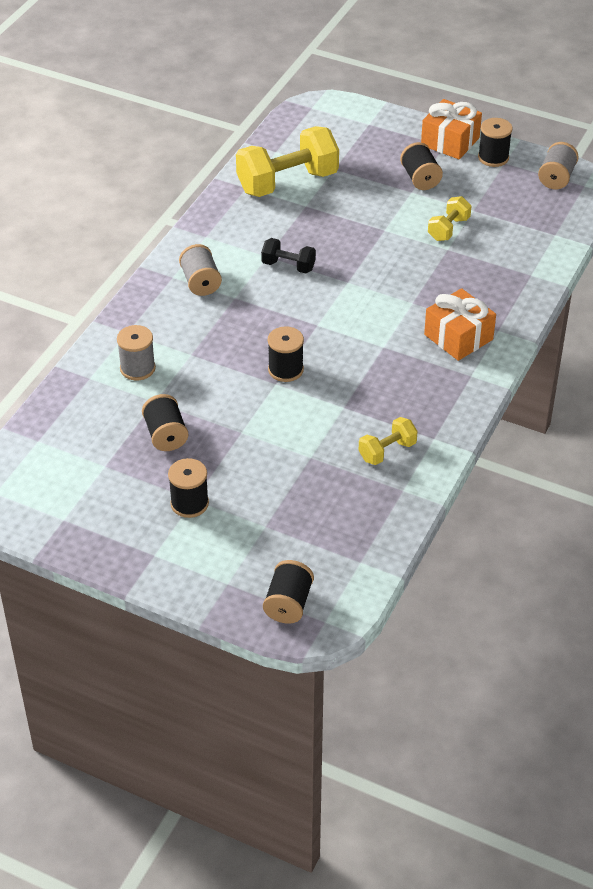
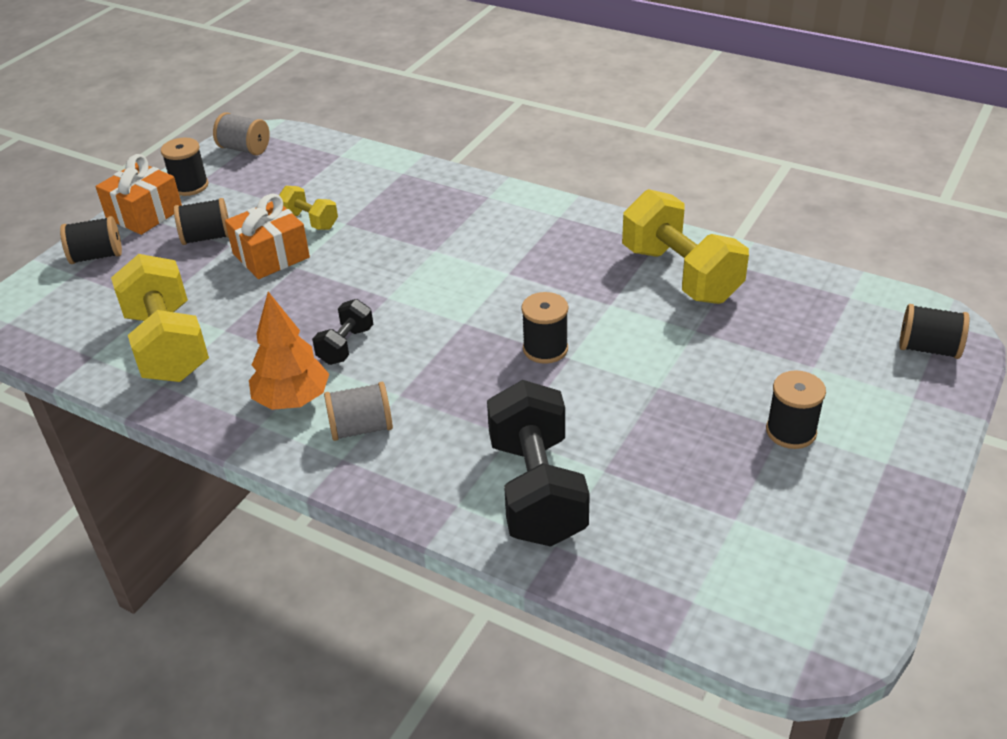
camera: 85 degrees left, 5 degrees down
(137, 368) = (536, 490): grey spool -> black dumbbell
(166, 435) = (670, 457): black spool -> black spool (97, 256)
(229, 248) = (292, 400): none -> orange tree
(387, 451) = (680, 274): yellow dumbbell -> yellow dumbbell, size x2.00
(458, 337) = (497, 221): orange gift -> orange gift (271, 255)

